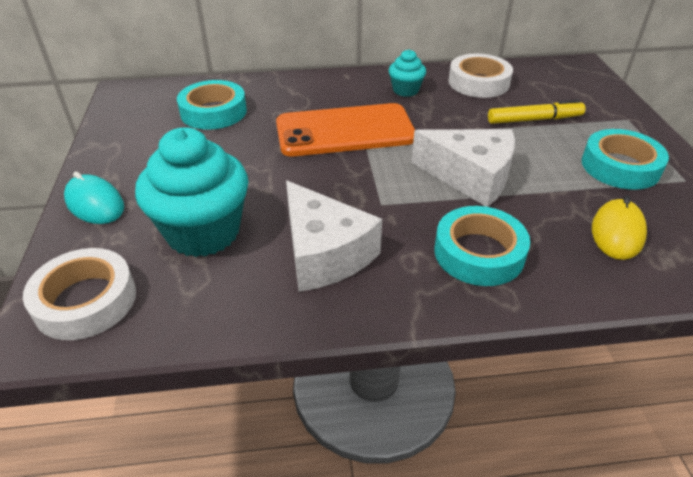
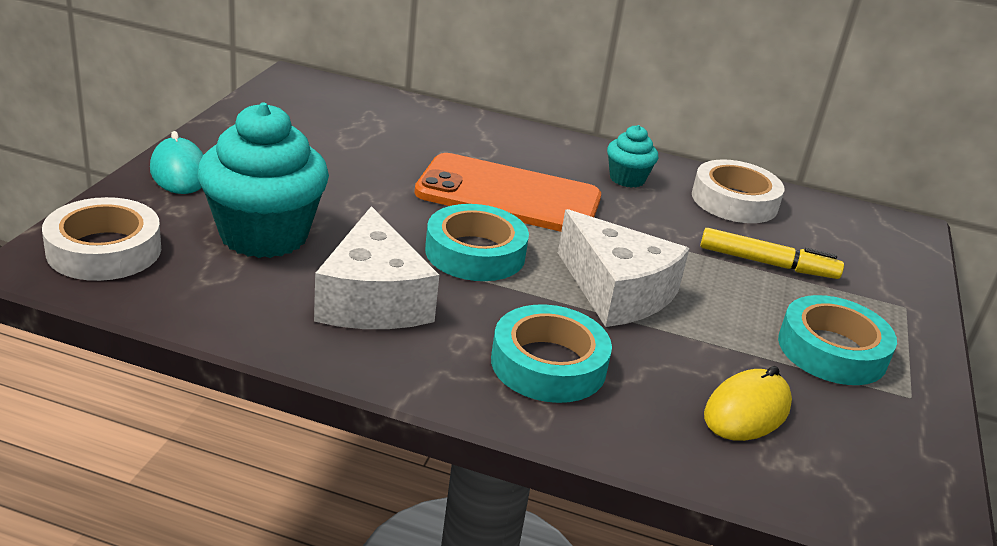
camera: 20 degrees right, 10 degrees down
(213, 112) = (374, 128): turquoise tape -> turquoise tape (475, 253)

